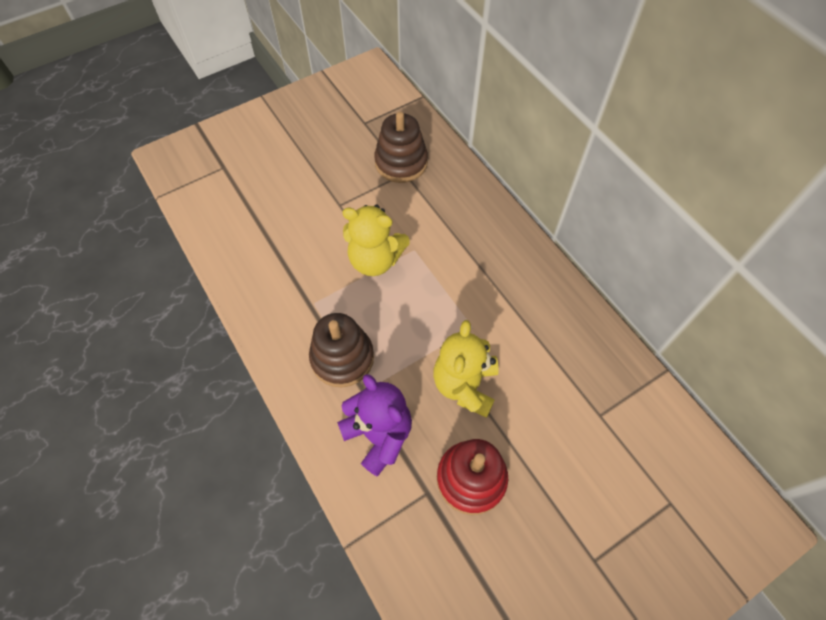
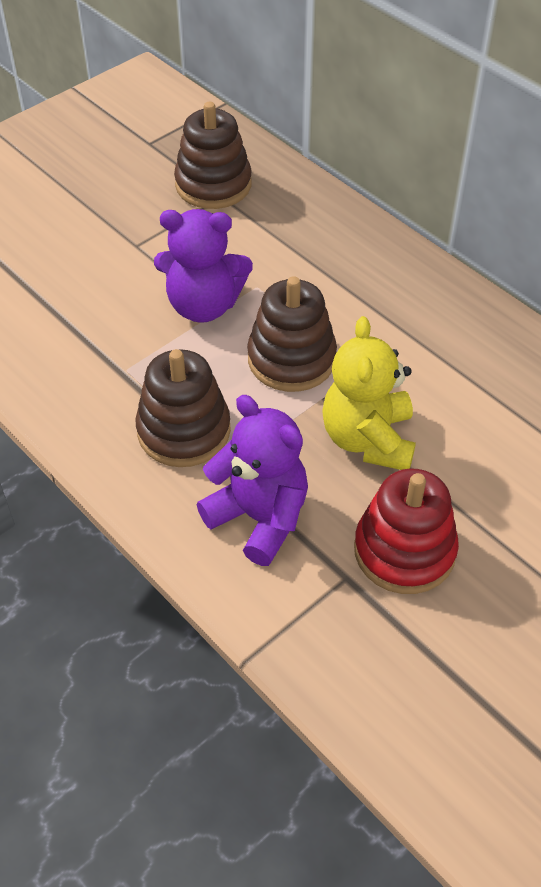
camera: 10 degrees left, 10 degrees down
(375, 260) = (203, 305): yellow teddy bear -> purple teddy bear
(426, 312) = (291, 359): none -> brown stacking toy

